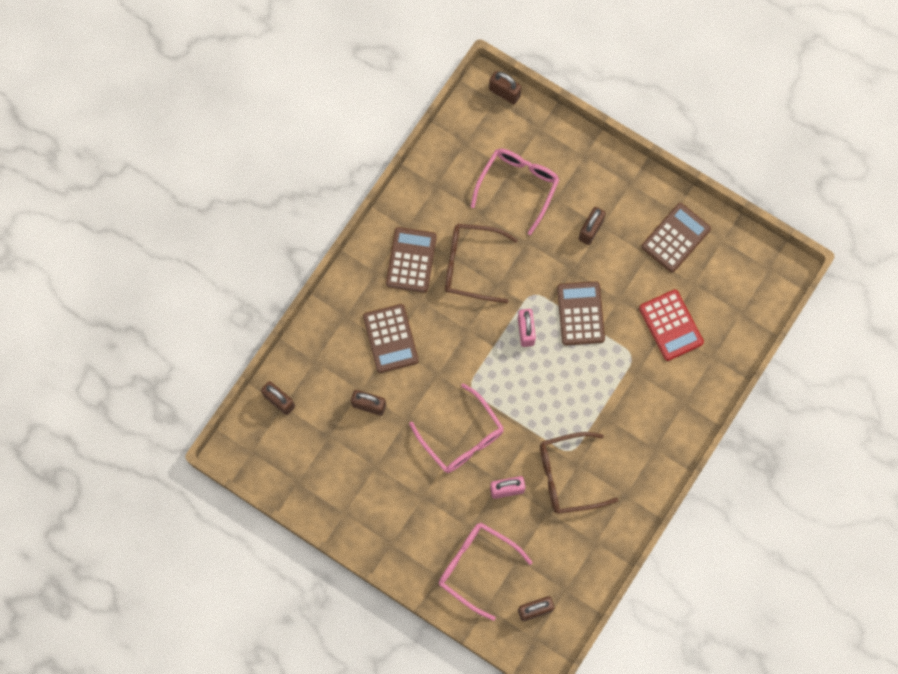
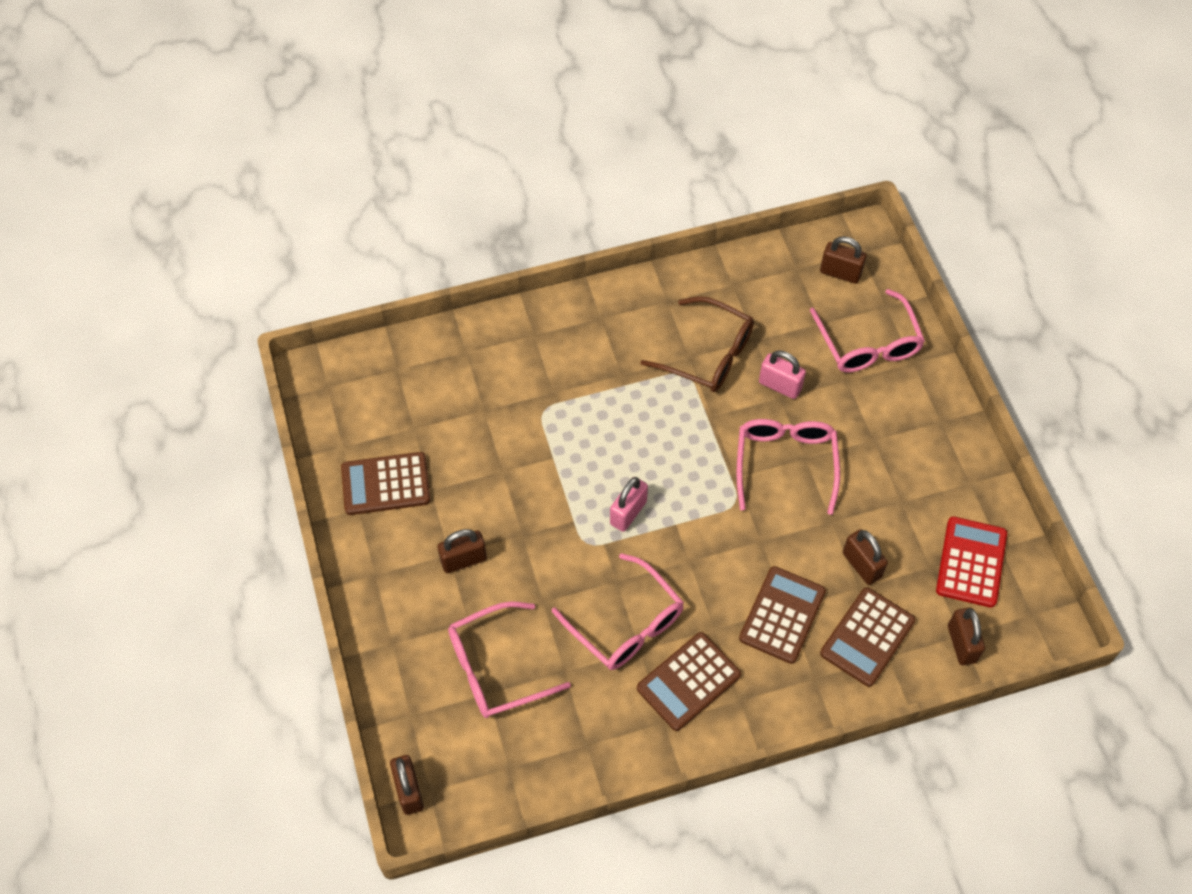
camera: 140 degrees left, 15 degrees down
(470, 265) = (626, 624): brown glasses -> pink glasses
(580, 313) = (555, 487): brown calculator -> brown calculator (867, 637)
(671, 325) = (476, 408): red calculator -> red calculator (971, 562)

